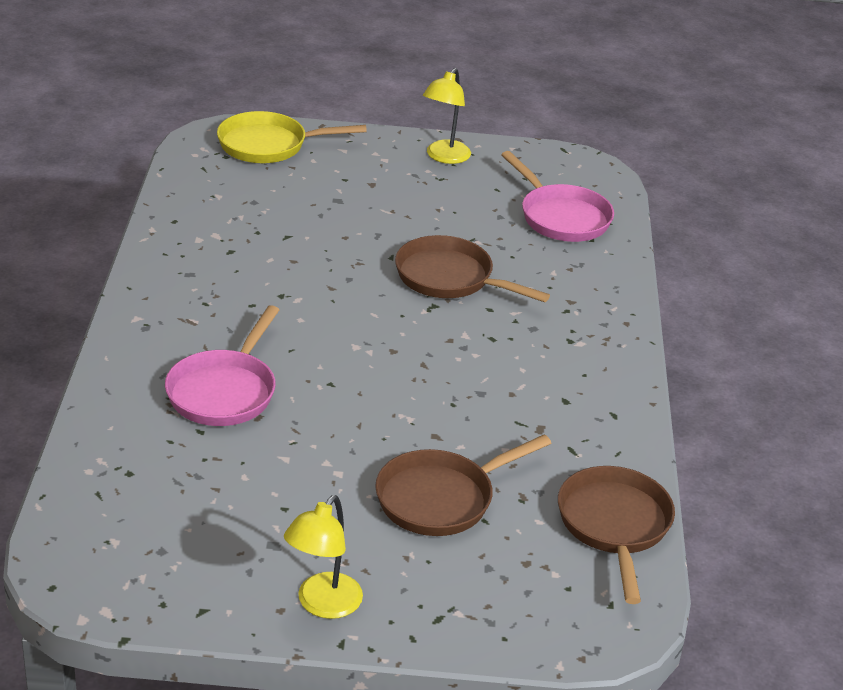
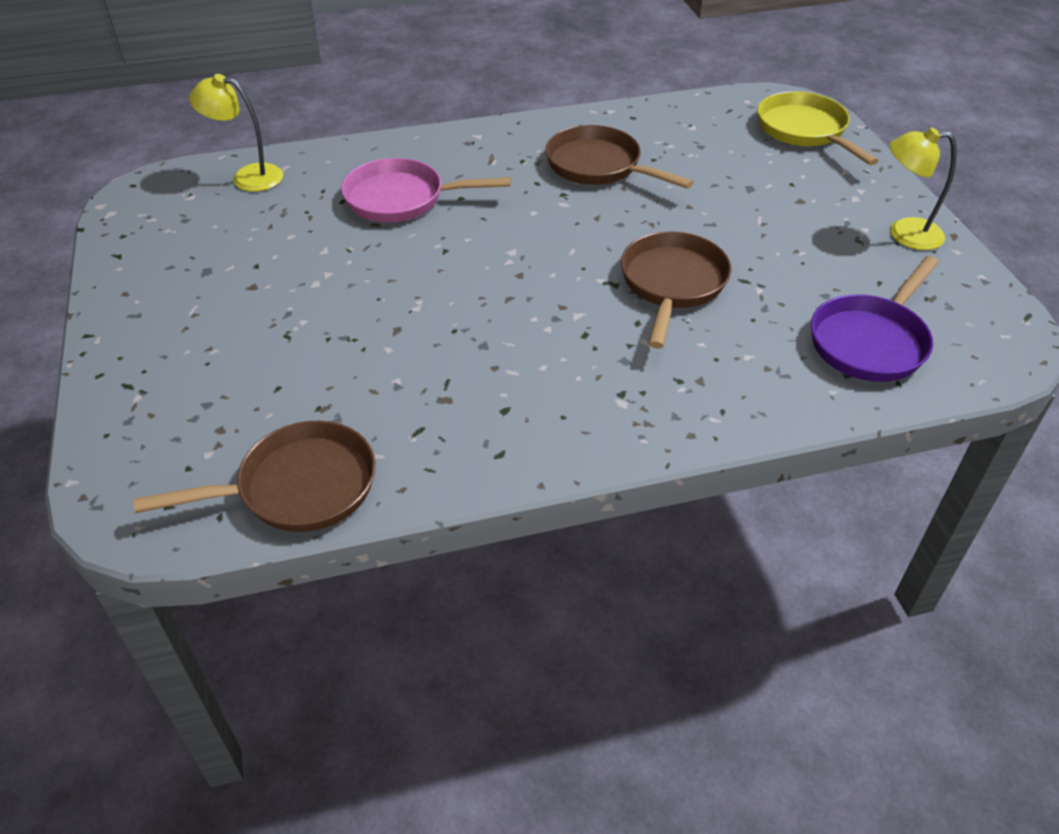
camera: 75 degrees right, 10 degrees up
(322, 605) = (134, 314): yellow lamp -> yellow lamp (247, 177)
(441, 498) = (301, 352): brown pan -> brown pan (599, 166)
(561, 217) = (871, 341): pink pan -> purple pan

